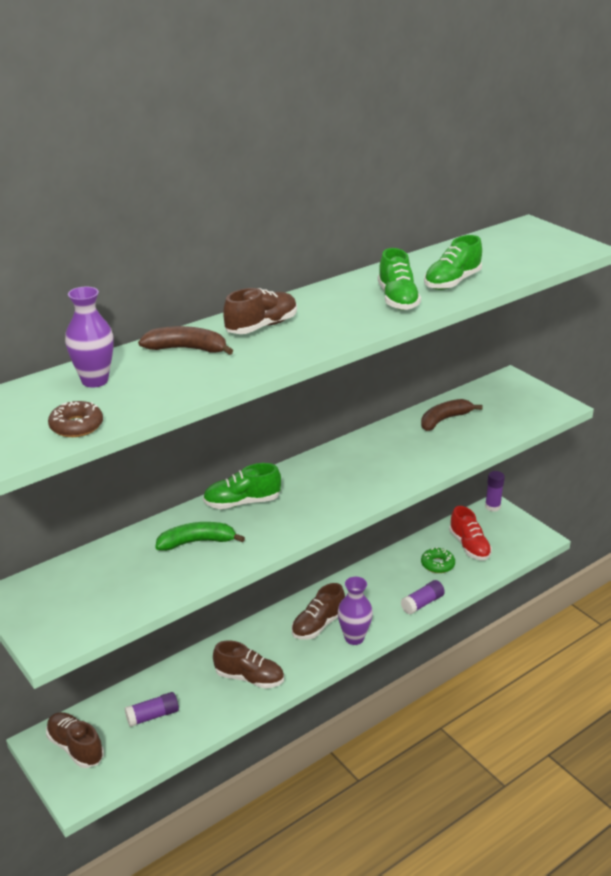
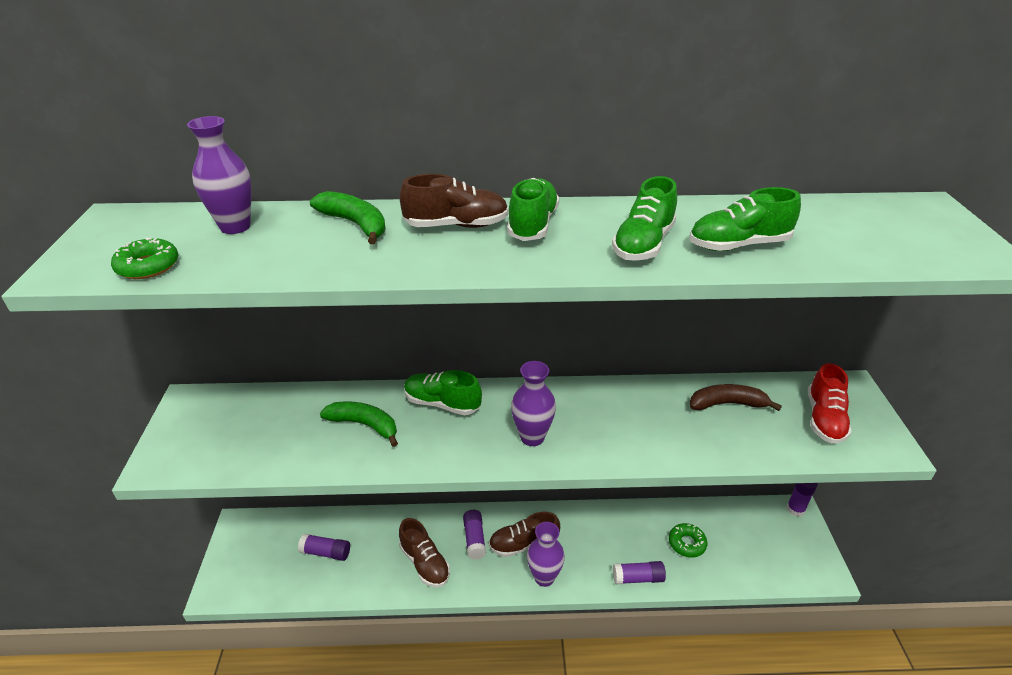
camera: 35 degrees right, 5 degrees up
(75, 747) = (253, 546): brown shoe -> none
(76, 426) = (148, 266): brown donut -> green donut
(187, 349) = (355, 224): brown banana -> green banana
(274, 641) = (474, 539): none -> purple glue stick
(312, 310) = (532, 225): none -> green shoe
(334, 494) = (532, 437): none -> purple vase
(469, 546) = (736, 541): red shoe -> red shoe (824, 419)

